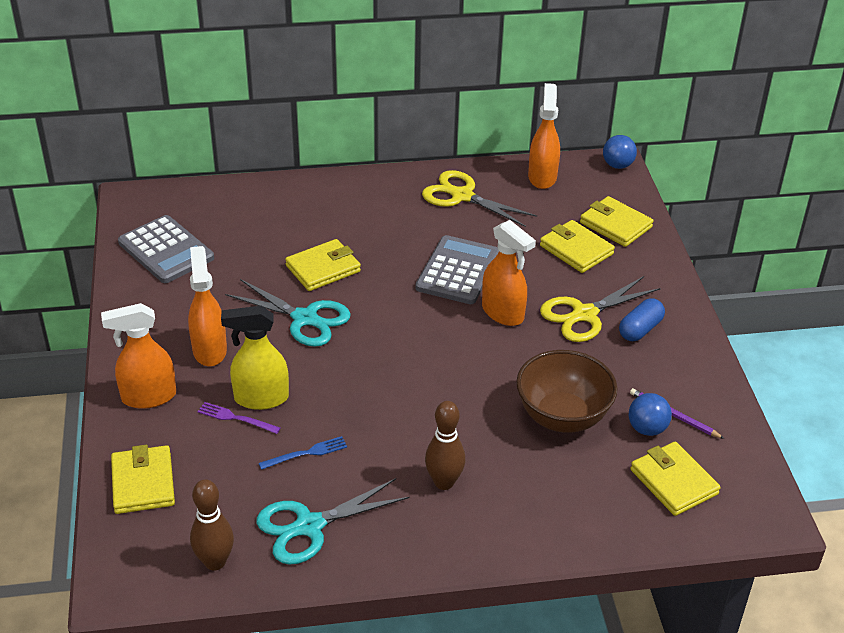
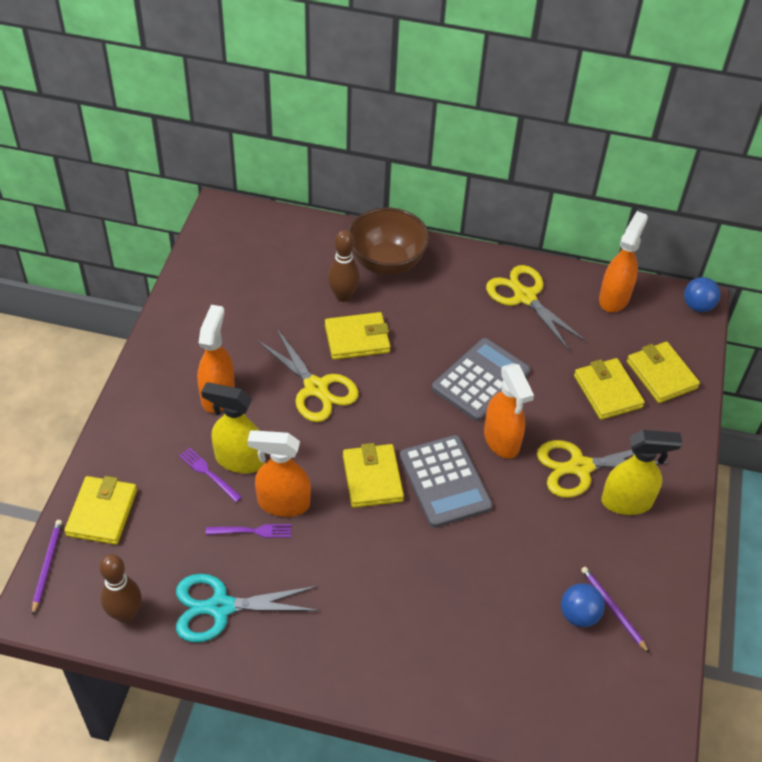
camera: 20 degrees right, 10 degrees up
(109, 546) = (47, 566): none -> purple pencil
(148, 397) = (144, 426): orange spray bottle -> orange spray bottle (283, 503)
(166, 250) = (227, 277): grey calculator -> grey calculator (444, 481)
(304, 318) = (316, 388): turquoise scissors -> yellow scissors
(306, 453) = (252, 531): blue fork -> purple fork
(444, 482) = (360, 605): brown bowling pin -> brown bowling pin (343, 296)
(562, 417) = (503, 573): brown bowl -> brown bowl (387, 262)
(640, 329) = (627, 502): blue capsule -> yellow spray bottle
(673, 482) = (576, 682): yellow wallet -> yellow wallet (372, 478)

